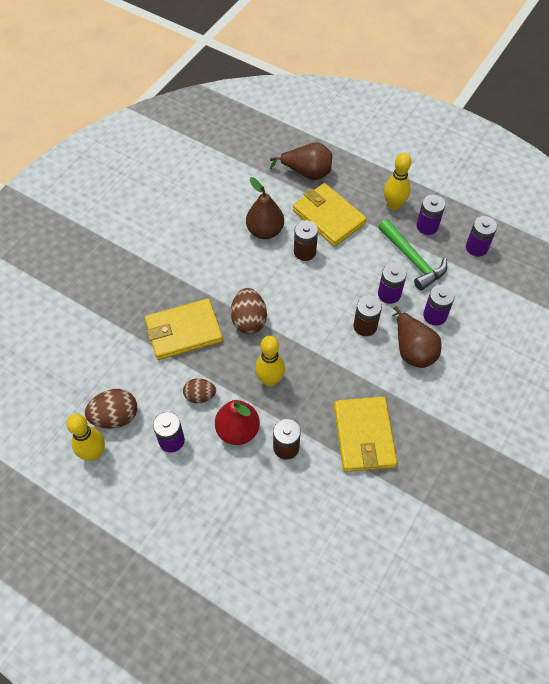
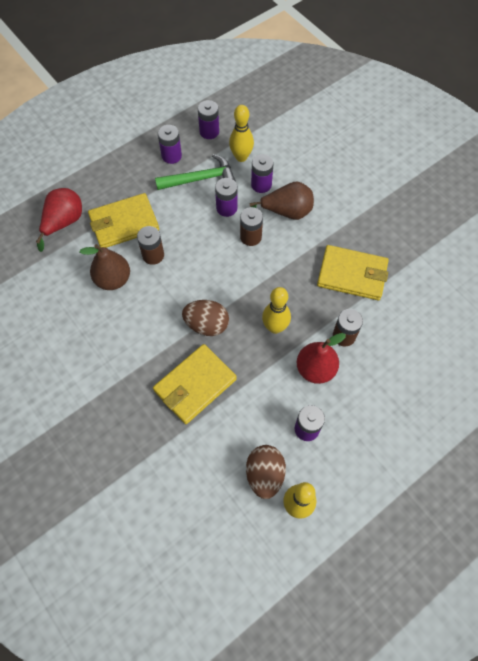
camera: 70 degrees left, 5 degrees up
(183, 331) = (195, 385): yellow wallet -> yellow wallet turned 45 degrees clockwise
(200, 396) = (270, 391): brown egg -> none
(307, 173) = (64, 223): brown pear -> red pear
(393, 205) = (137, 170): yellow bowling pin -> yellow bowling pin (241, 157)

